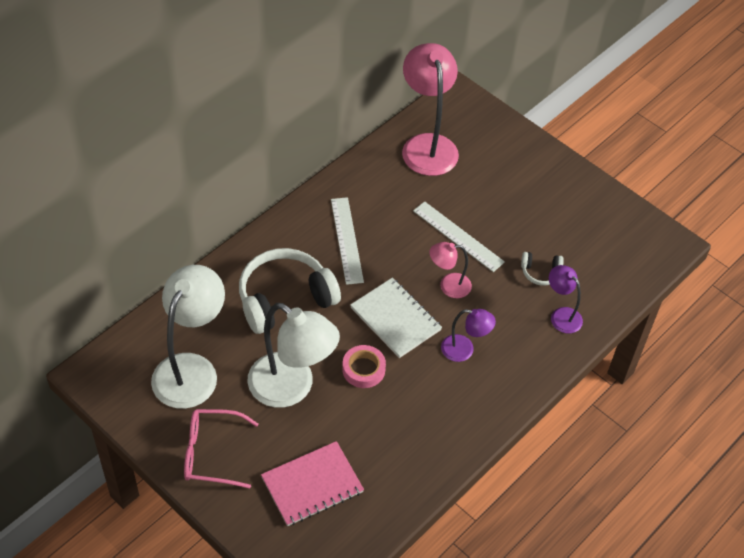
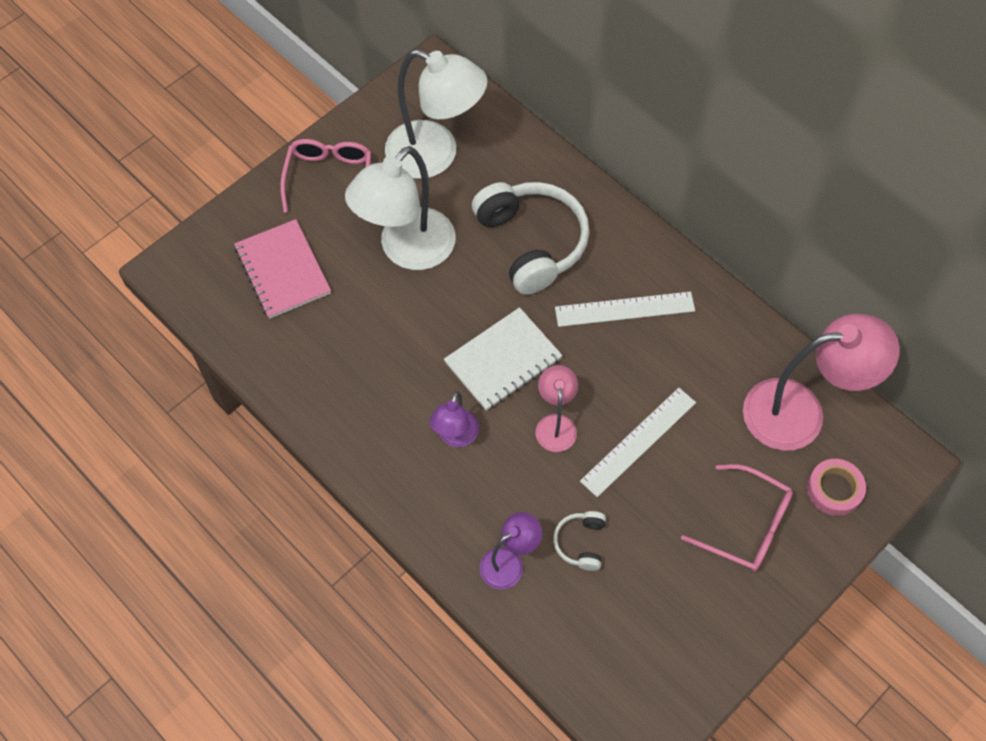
camera: 95 degrees right, 10 degrees up
(363, 369) = (430, 323): pink tape -> pink tape (834, 489)
(515, 180) = (747, 525): none -> pink glasses

